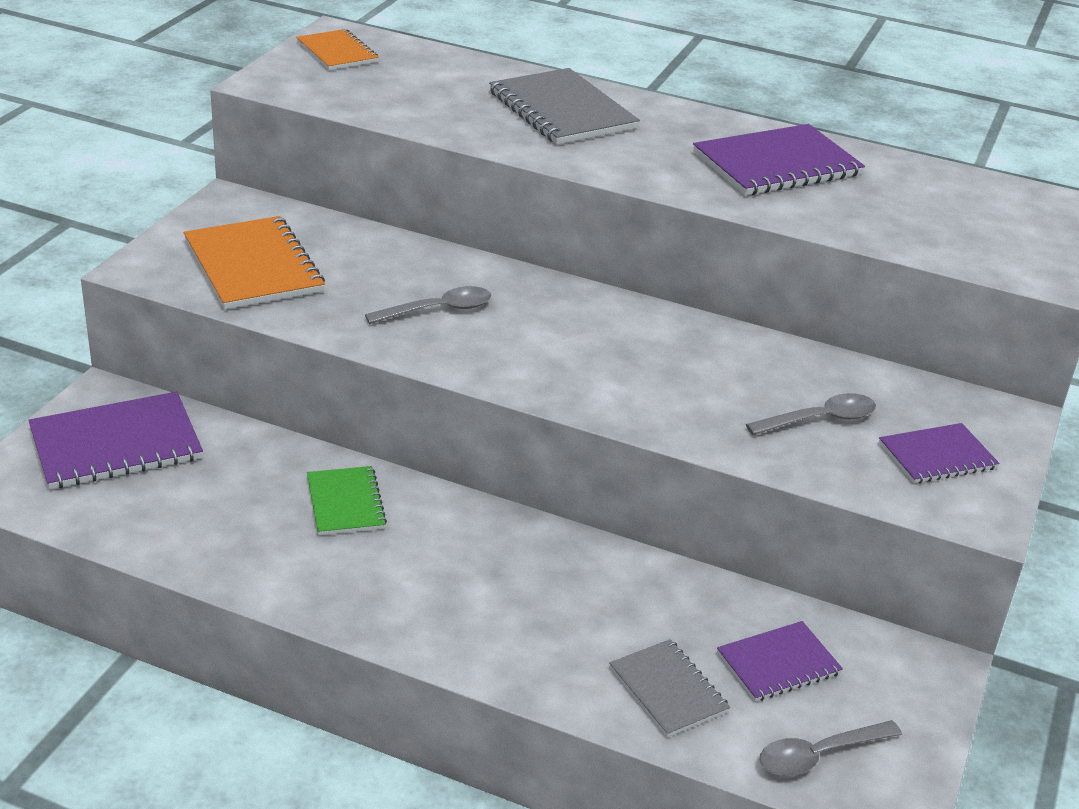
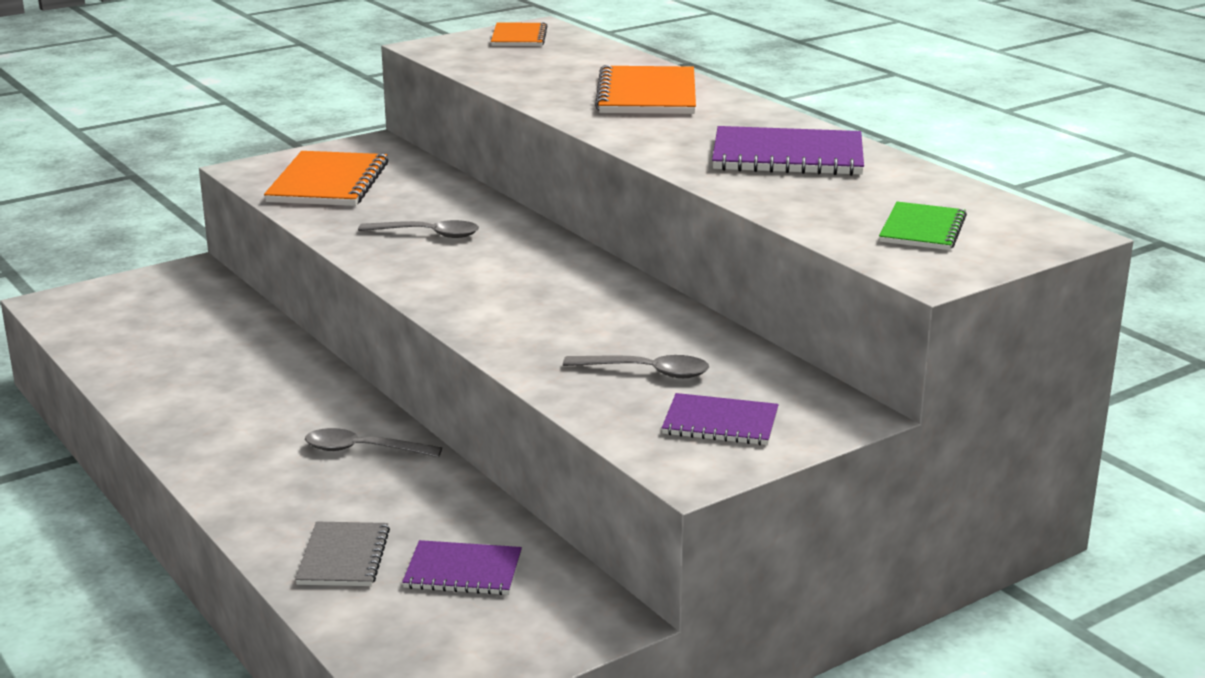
camera: 35 degrees right, 10 degrees down
(116, 444) = (159, 298): purple notebook -> none
(345, 503) = (267, 372): green notebook -> green notebook (922, 229)
(562, 110) = (647, 95): grey notebook -> orange notebook
(819, 755) = (406, 640): grey spoon -> grey spoon (363, 450)

